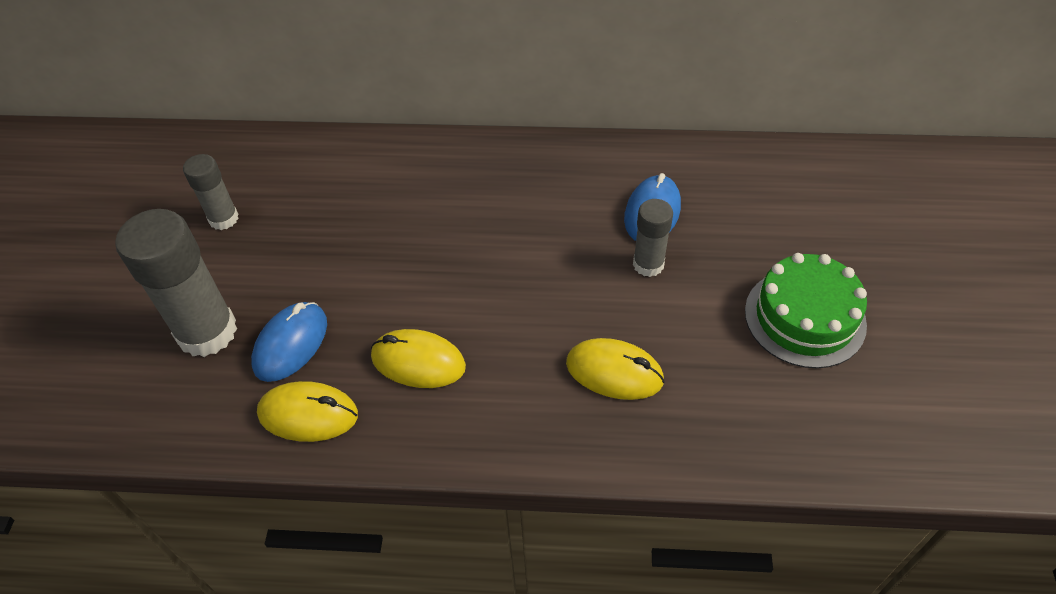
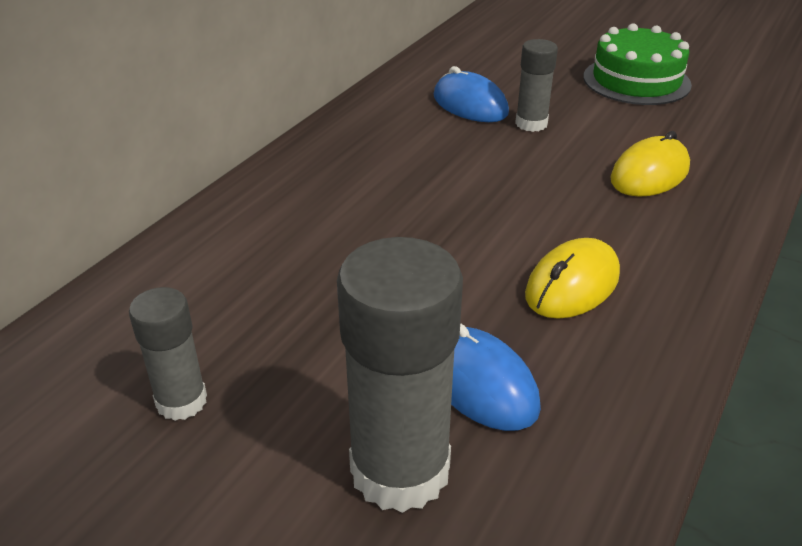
camera: 65 degrees left, 15 degrees down
(308, 414) = (609, 394): yellow mouse -> none

